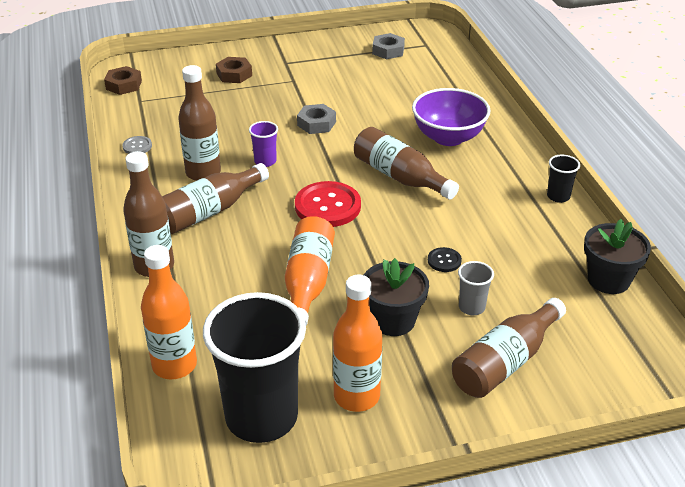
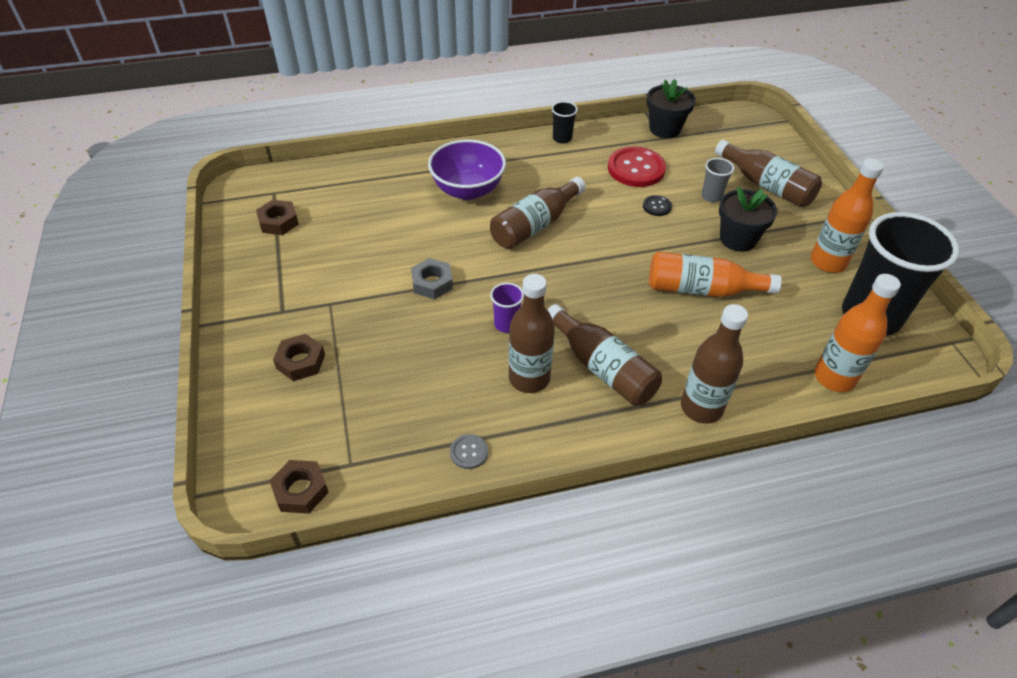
camera: 90 degrees left, 10 degrees up
(327, 206) = (586, 275): red button -> red button (636, 169)
(388, 51) = (278, 222): grey nut -> brown nut

